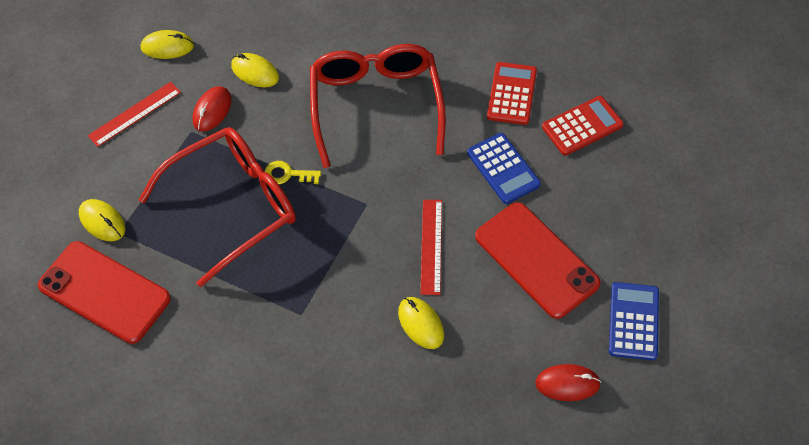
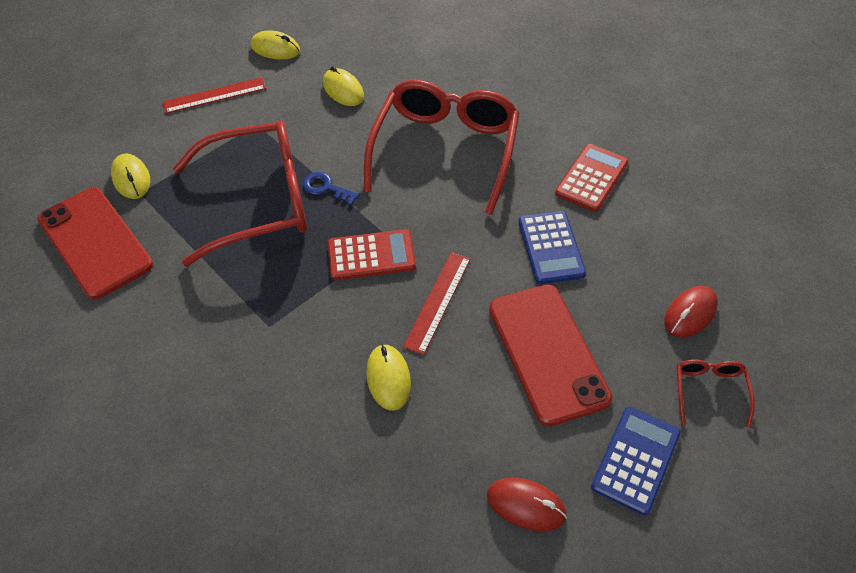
camera: 20 degrees right, 5 degrees down
(212, 110) = (286, 112): red mouse -> red mouse (690, 313)
(287, 174) = (326, 188): yellow key -> blue key
(582, 126) = (657, 231): red calculator -> red calculator (371, 255)
(668, 249) = (709, 391): none -> red glasses

